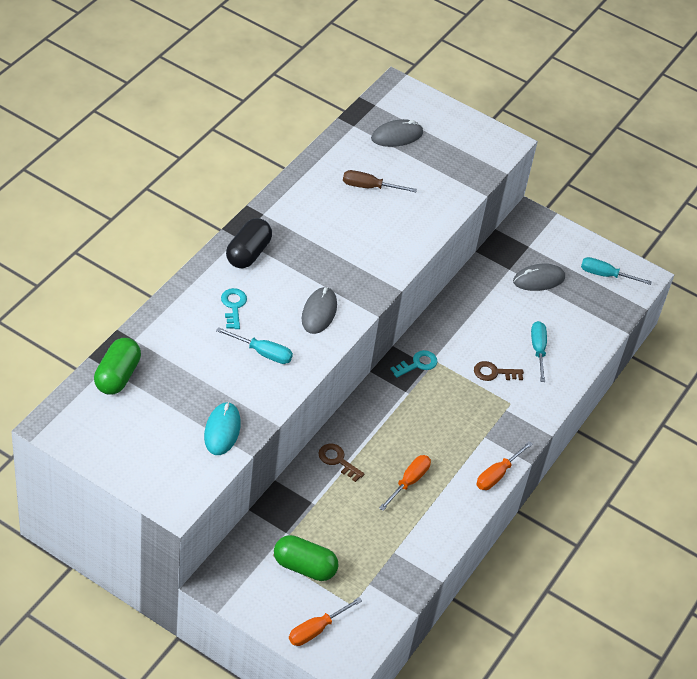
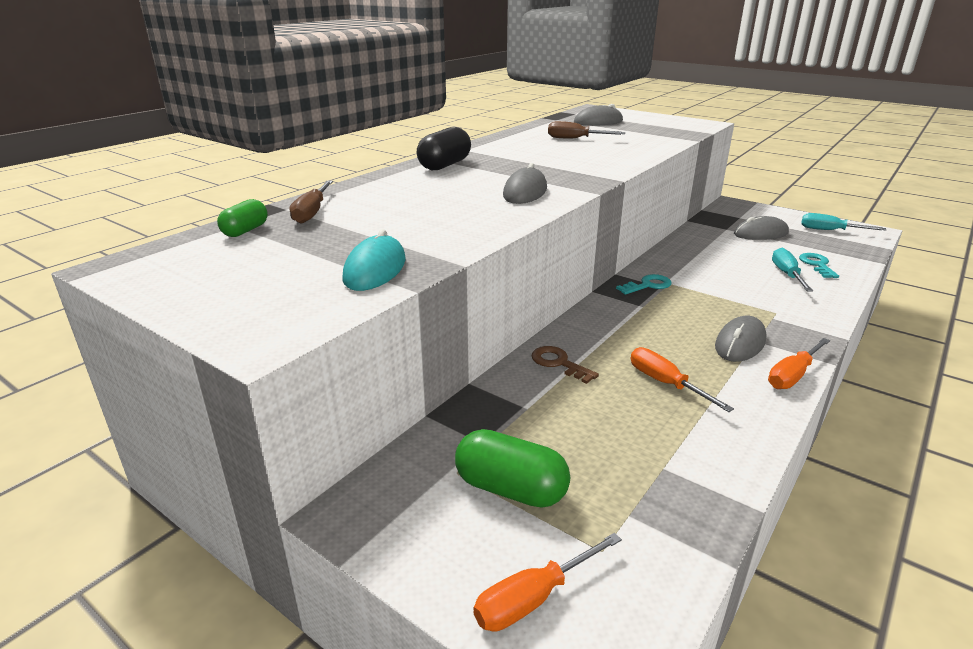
camera: 10 degrees right, 20 degrees down
(117, 376) = (245, 231): green capsule -> green capsule, size x0.62
(157, 347) = (312, 212): none -> brown screwdriver
(233, 306) = (420, 190): turquoise key -> turquoise key (817, 265)
(263, 353) = (450, 215): turquoise screwdriver -> none
(409, 482) = (665, 383): orange screwdriver -> orange screwdriver turned 75 degrees counterclockwise
(471, 440) = (740, 343): none -> grey mouse
(494, 373) = (743, 290): brown key -> none

